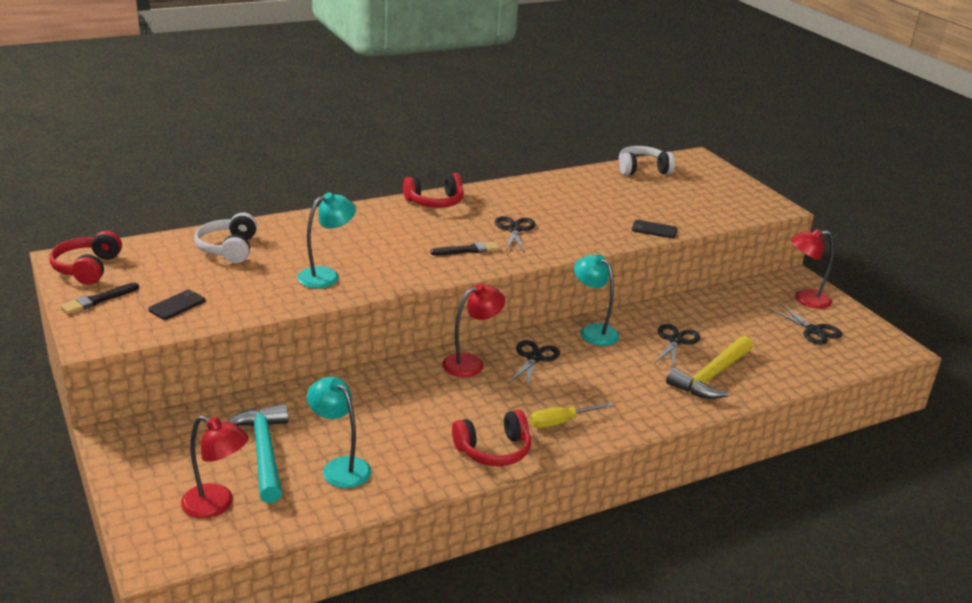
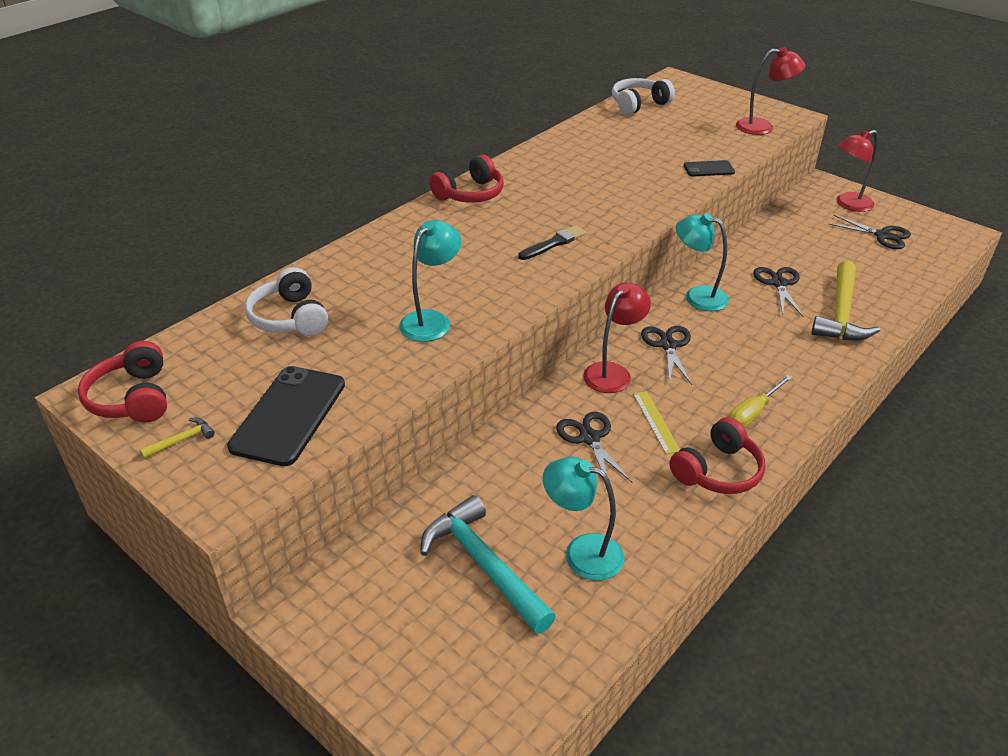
camera: 20 degrees left, 10 degrees up
(98, 300) = (182, 440): black brush -> yellow hammer
(177, 305) = (289, 415): black phone -> black phone, size x1.91
(216, 505) = (485, 660): red lamp -> red lamp (762, 127)
(474, 405) = (655, 422): none -> yellow ruler
(514, 229) = (578, 205): black scissors -> black scissors (589, 438)

